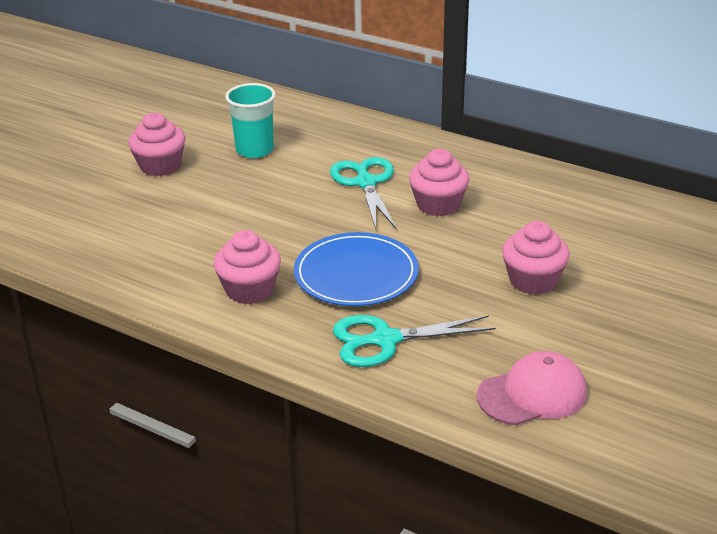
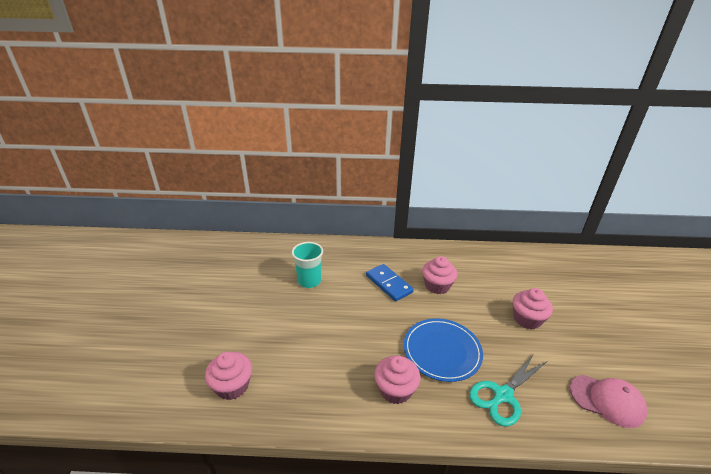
camera: 30 degrees left, 0 degrees up
(160, 166) = (261, 311): pink cupcake -> pink cupcake (232, 386)
(366, 183) = (389, 284): turquoise scissors -> blue domino
(532, 394) = (607, 400): pink cap -> pink cap turned 75 degrees clockwise

